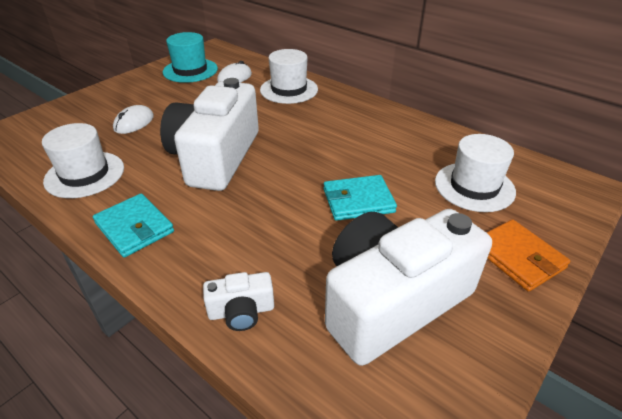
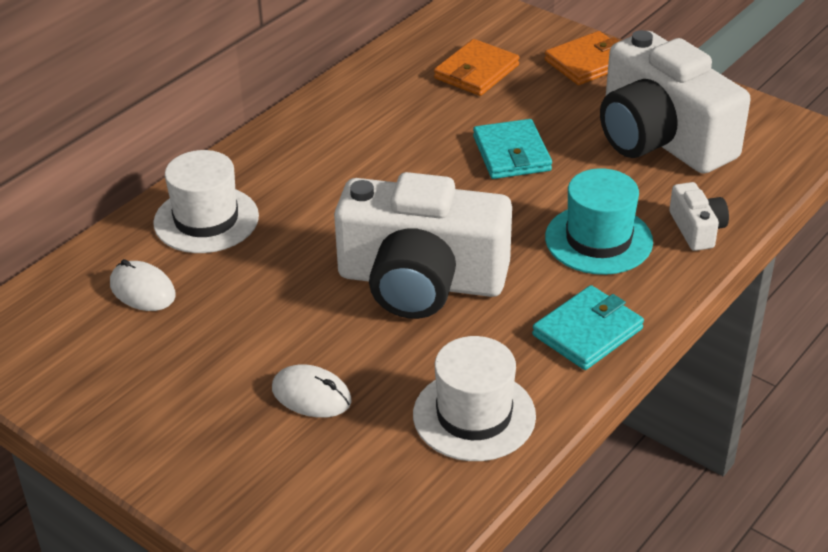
camera: 90 degrees left, 0 degrees up
(190, 70) = (94, 358): turquoise hat -> turquoise hat (598, 240)
(474, 186) = (476, 72): white hat -> orange wallet

